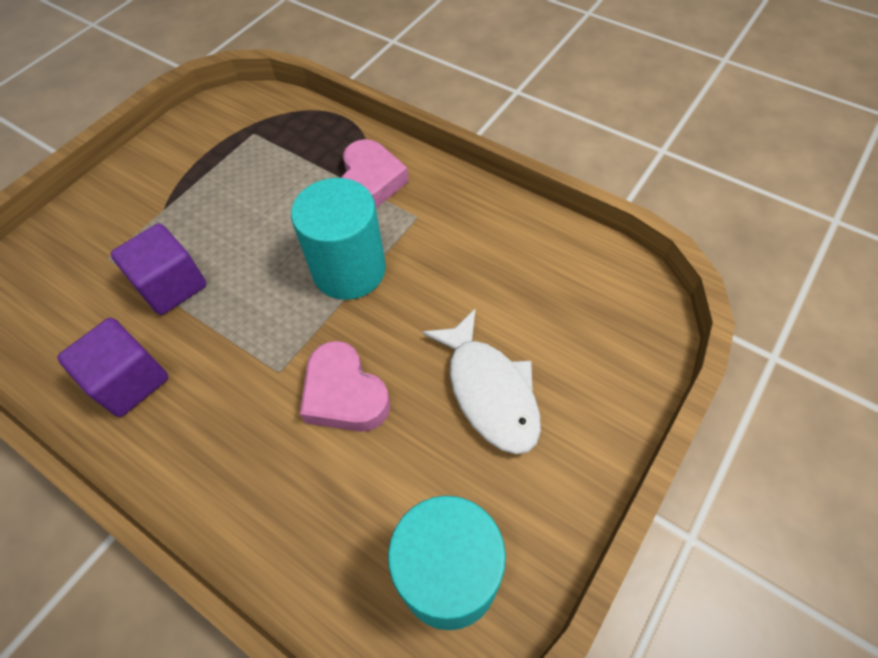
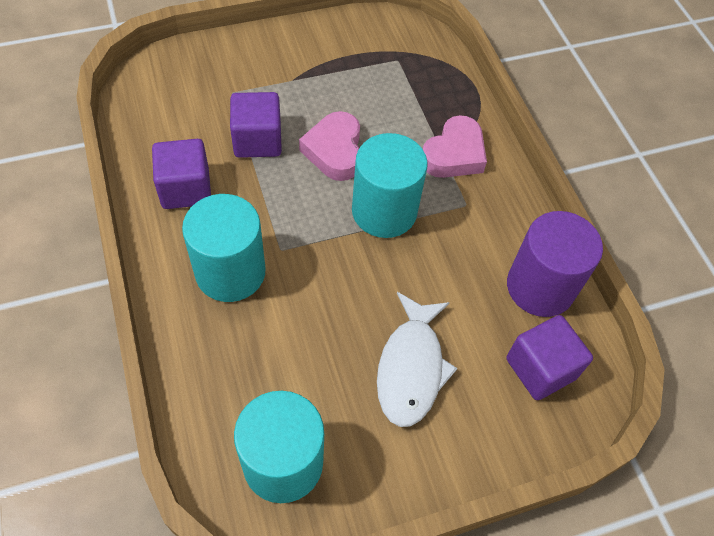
camera: 30 degrees right, 0 degrees up
(244, 429) = (230, 272): none -> turquoise cylinder
(344, 394) = (311, 296): pink heart -> pink heart (334, 151)
(535, 243) = (540, 287): none -> purple cylinder
(593, 310) = (540, 368): none -> purple cube

